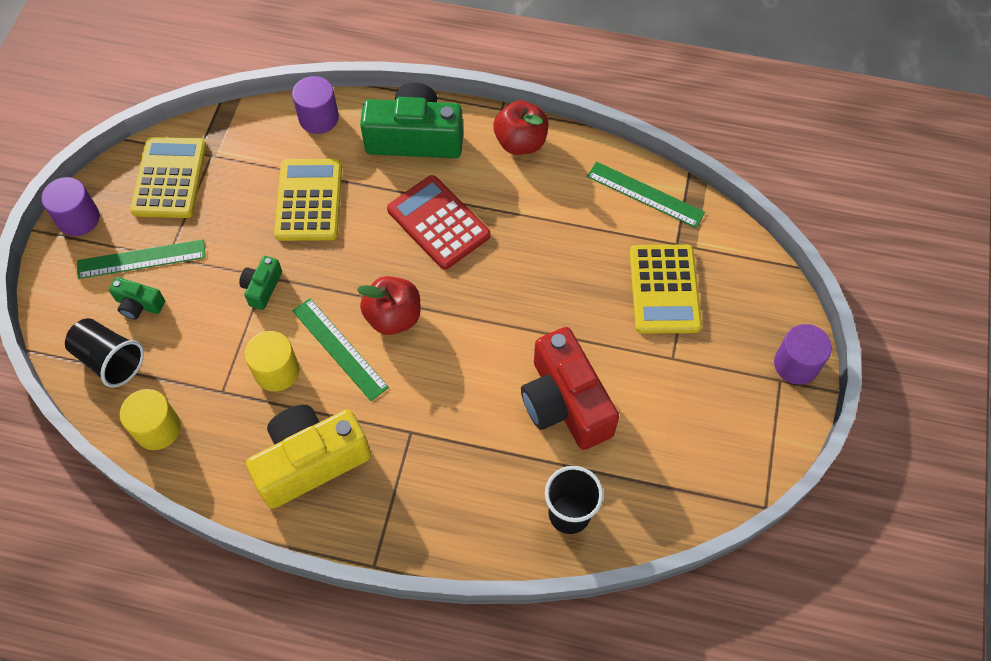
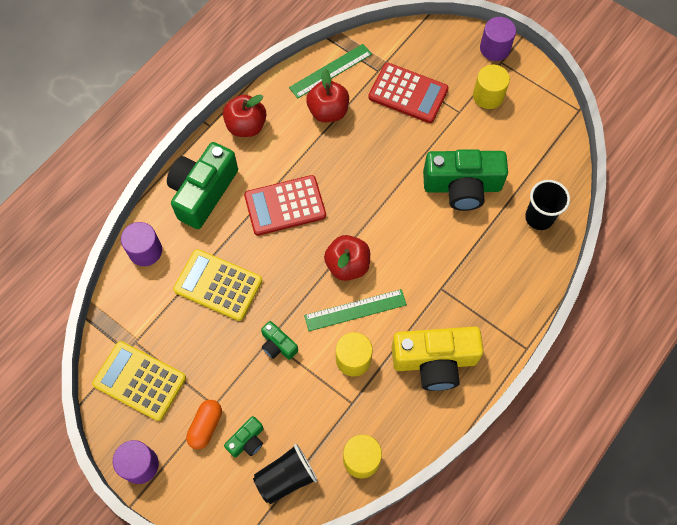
camera: 65 degrees left, 5 degrees up
(141, 259) = (206, 426): green ruler -> orange capsule
(311, 461) = (434, 361): yellow camera -> yellow camera turned 90 degrees counterclockwise
(565, 403) = (462, 186): red camera -> green camera
(587, 215) = (328, 111): none -> red apple
(664, 289) = (408, 93): yellow calculator -> red calculator
(717, 383) = (488, 96): none -> yellow cylinder

